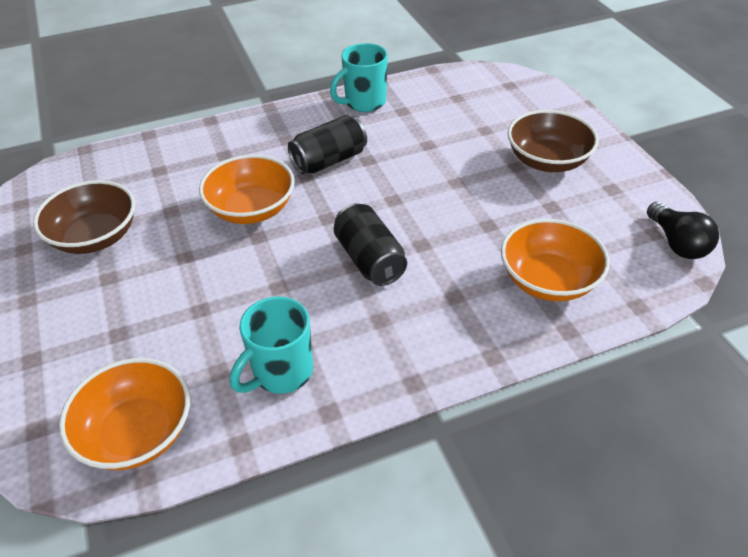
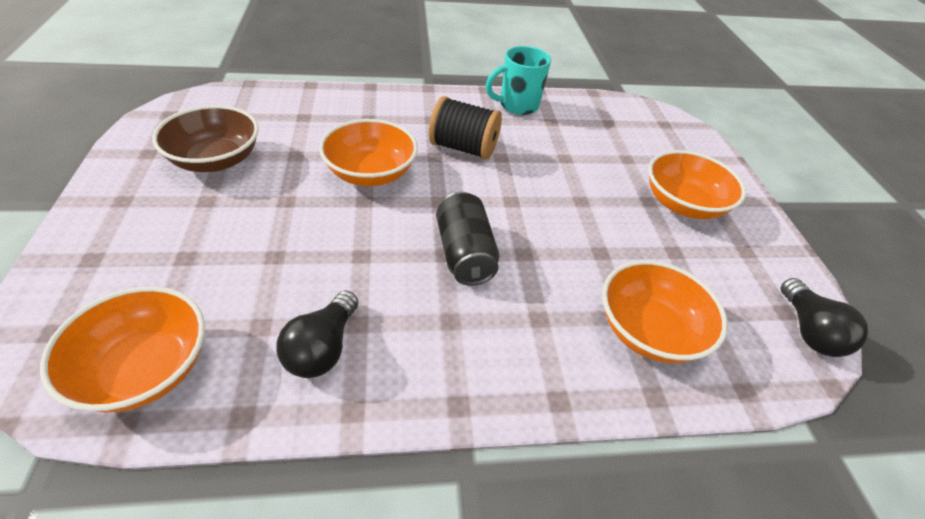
camera: 10 degrees right, 0 degrees up
(281, 373) = (322, 348): turquoise mug -> black light bulb
(329, 160) = (463, 148): black can -> black spool
(547, 160) = (683, 204): brown bowl -> orange bowl

